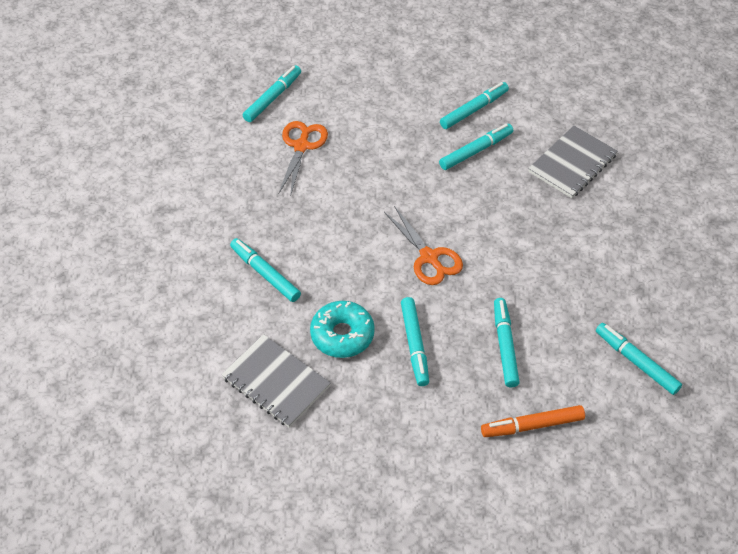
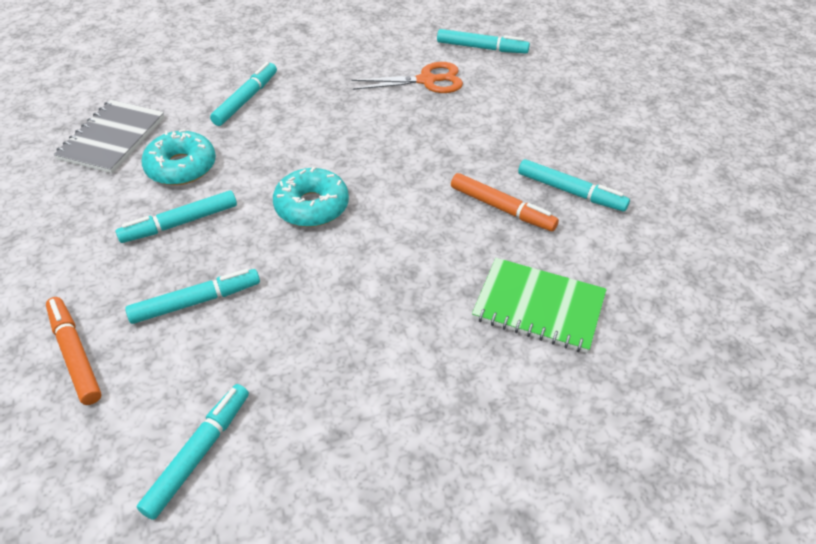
camera: 70 degrees right, 5 degrees down
(429, 257) = (312, 206): orange scissors -> turquoise donut
(475, 151) = (501, 208): turquoise marker -> orange marker
(572, 163) = (538, 307): grey notebook -> green notebook

